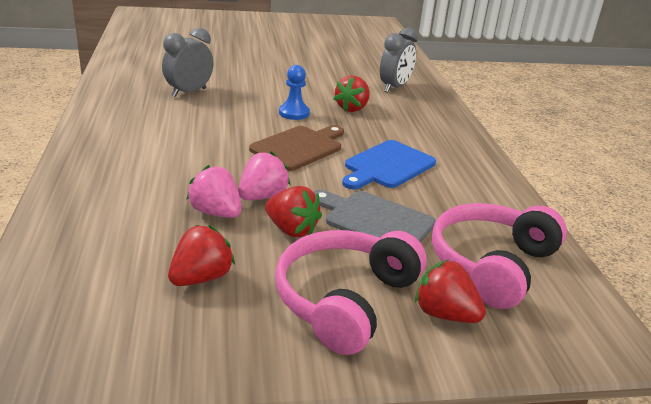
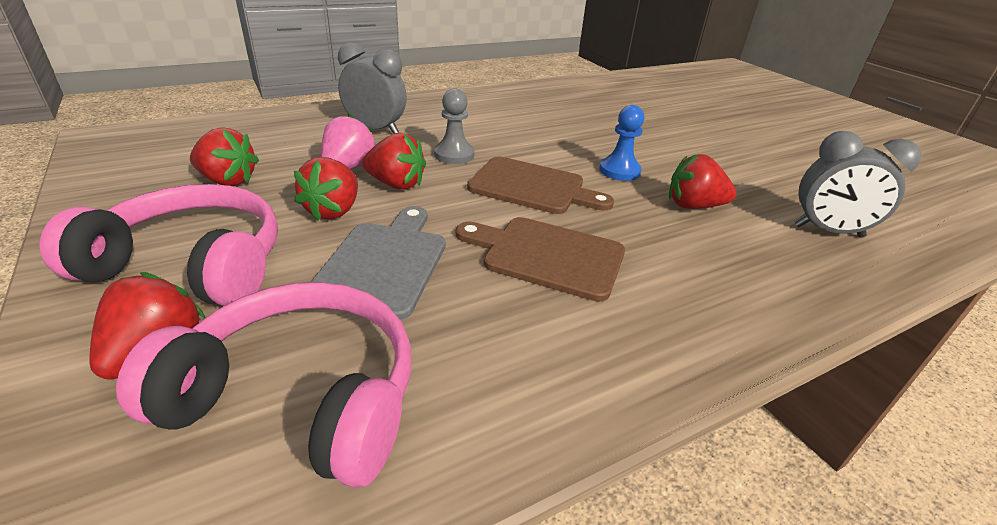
camera: 70 degrees right, 5 degrees up
(189, 92) = (589, 114): grey clock -> grey clock (375, 129)
(224, 162) = (454, 155): none -> grey pawn
(262, 196) = (396, 184): pink strawberry -> red strawberry
(387, 166) = (547, 255): blue cutting board -> brown cutting board

